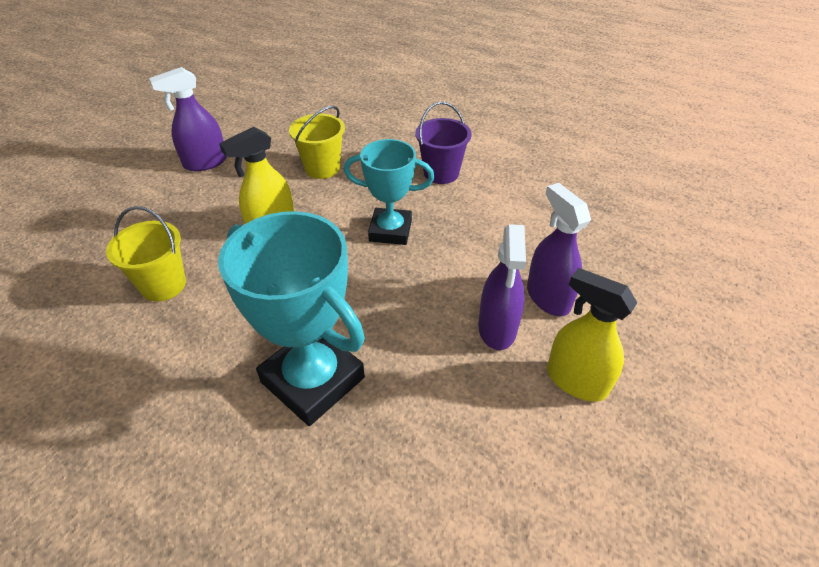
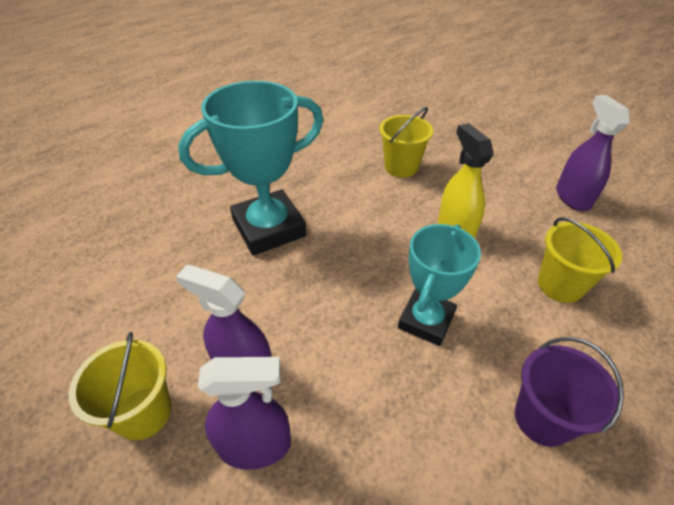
camera: 110 degrees right, 0 degrees up
(576, 380) = (143, 413): yellow spray bottle -> yellow bucket

